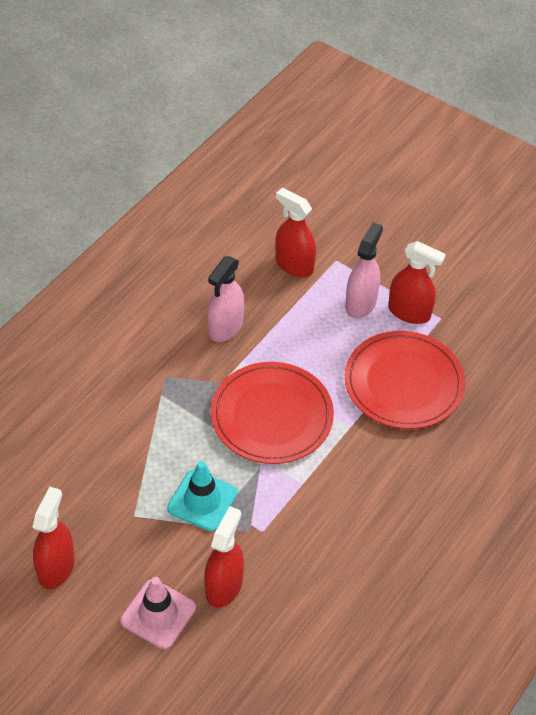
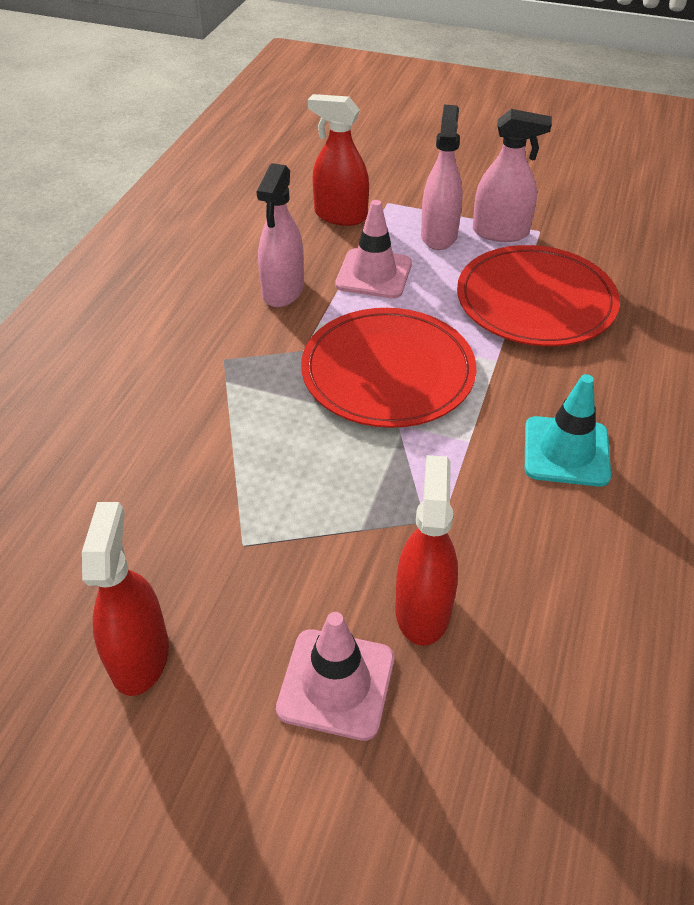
camera: 15 degrees left, 5 degrees down
(202, 501) = (337, 498): turquoise traffic cone -> turquoise traffic cone (566, 451)
(296, 328) = (374, 274): none -> pink traffic cone
(409, 312) = (500, 232): red spray bottle -> pink spray bottle

